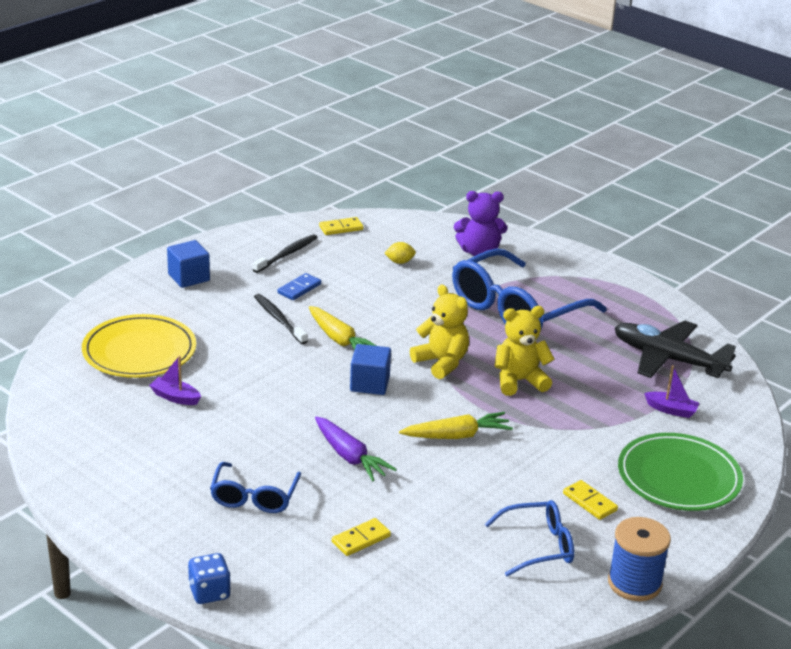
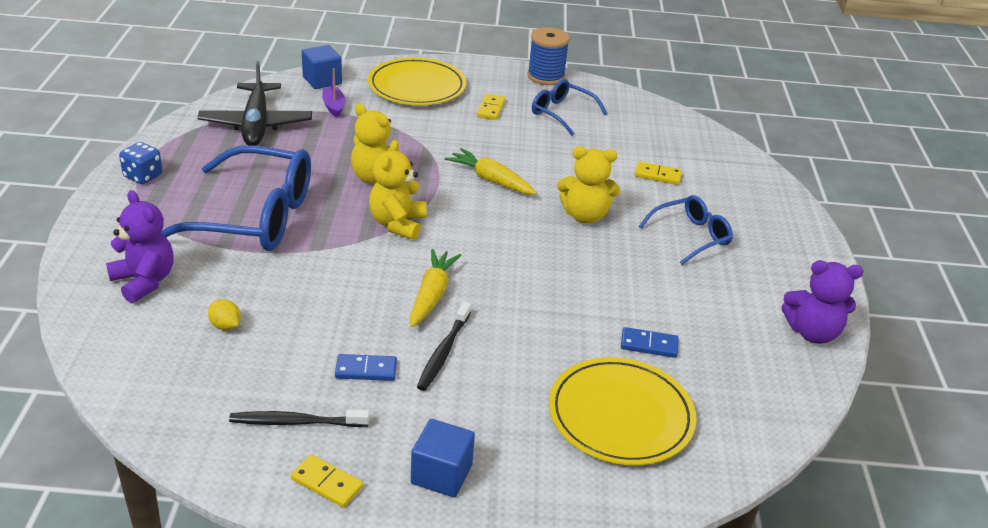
camera: 130 degrees left, 5 degrees up
(78, 479) = (812, 332): none -> purple teddy bear
(175, 397) = (649, 345): purple boat -> blue domino
(209, 592) = (794, 209): blue dice -> blue dice (143, 176)
(341, 228) = (178, 412): yellow domino -> yellow domino (327, 483)
(349, 456) = (585, 216): purple carrot -> yellow teddy bear
(369, 384) = (479, 247): blue cube -> blue cube (322, 80)
(679, 477) = (417, 86): green plate -> yellow plate

